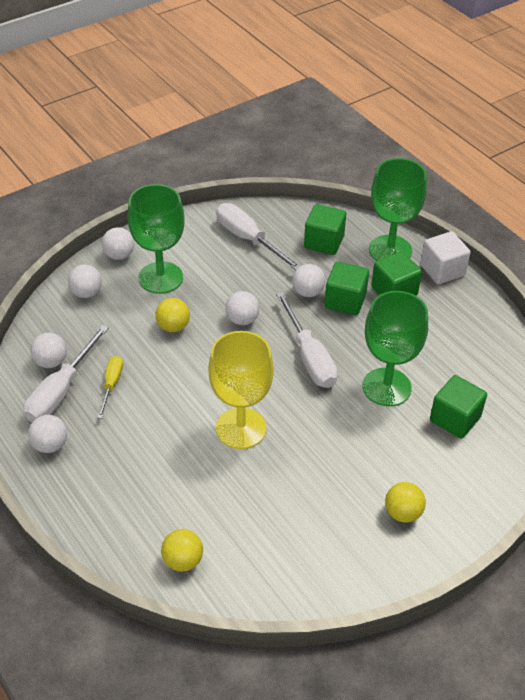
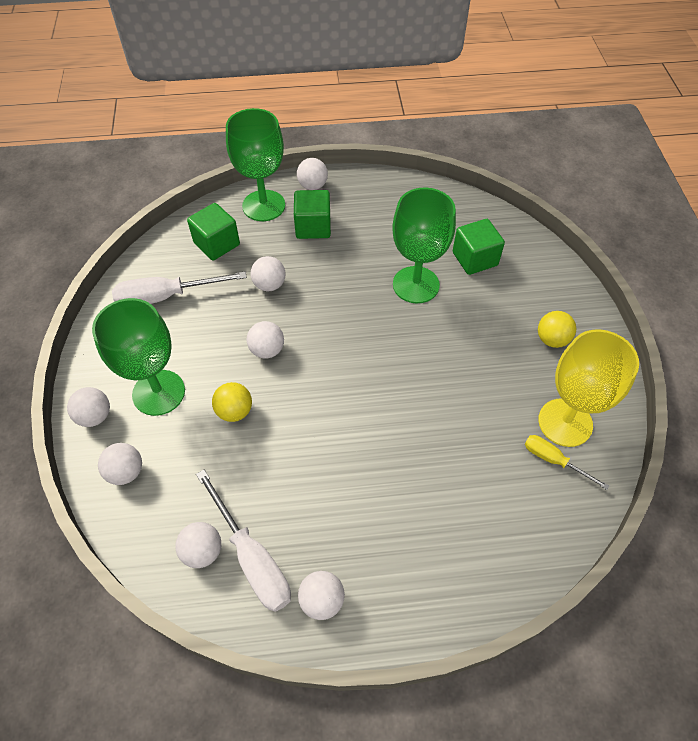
camera: 60 degrees left, 10 degrees up
(111, 385) = (275, 502): yellow screwdriver -> yellow screwdriver (553, 460)
(183, 561) = (530, 532): yellow ball -> none
(241, 428) = (399, 413): yellow goblet -> yellow goblet (565, 422)
(309, 357) = (347, 321): white screwdriver -> none
(345, 301) = (299, 264): green cube -> none
(442, 270) = (313, 186): white cube -> white ball

